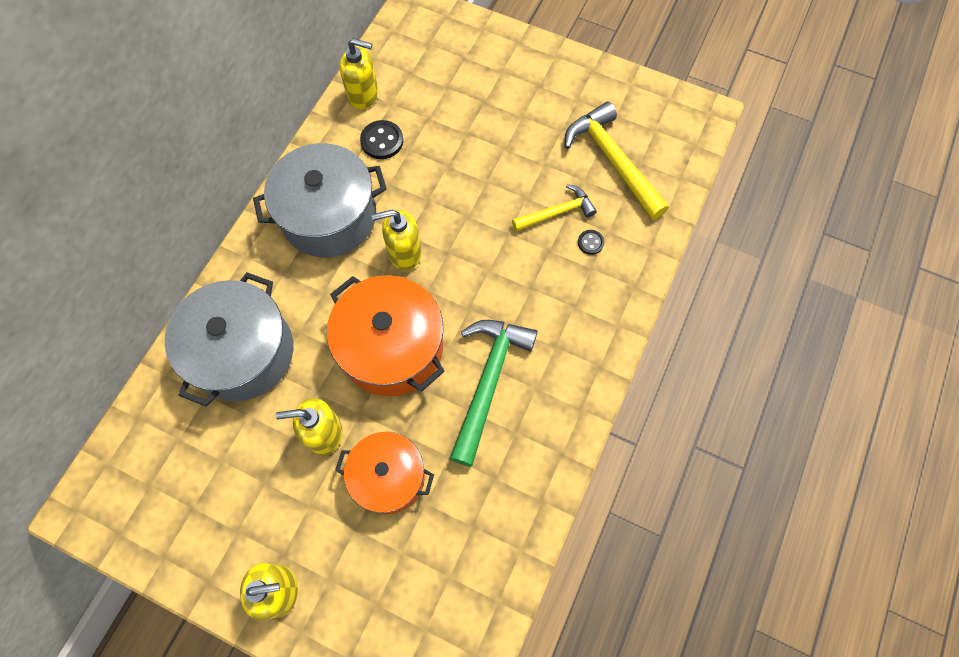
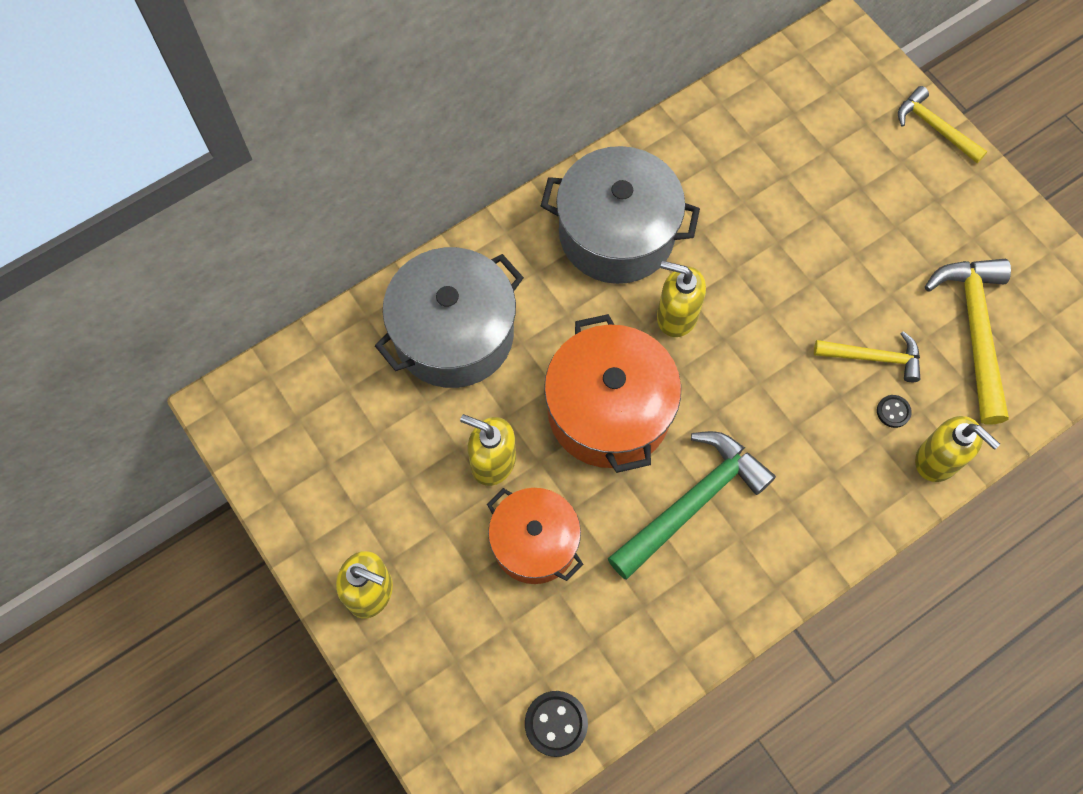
camera: 30 degrees right, 0 degrees up
(363, 95) = (726, 114): yellow soap dispenser -> yellow soap dispenser (937, 460)
(382, 141) = (719, 177): black button -> black button (556, 724)
(511, 39) = (935, 128): none -> yellow hammer

